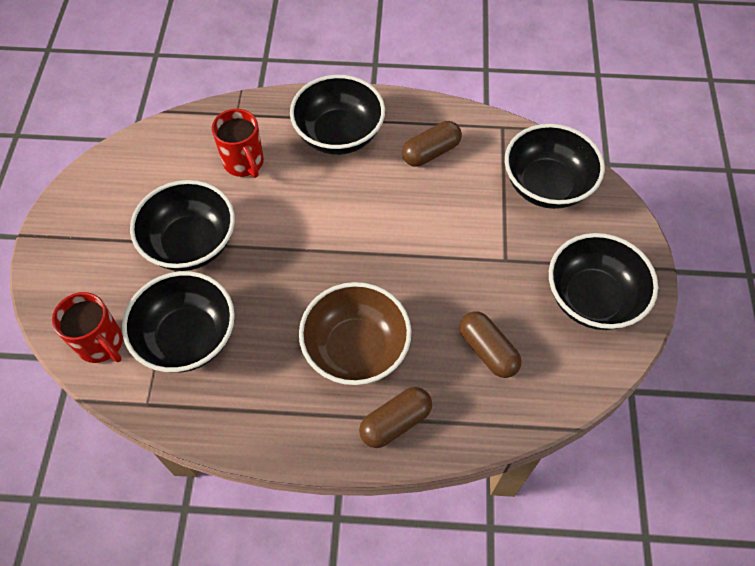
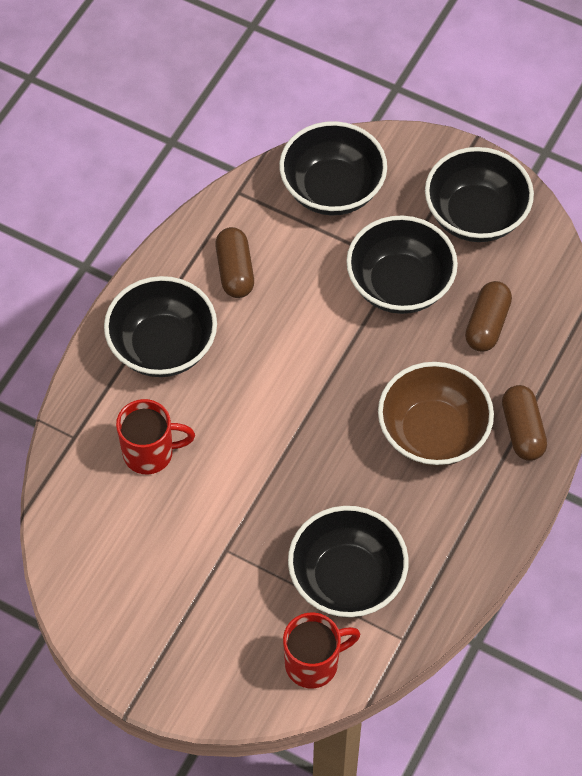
camera: 65 degrees left, 0 degrees up
(191, 244) = (232, 540): black bowl -> black bowl (399, 285)
(488, 350) = (487, 324): brown capsule -> brown capsule turned 60 degrees counterclockwise

